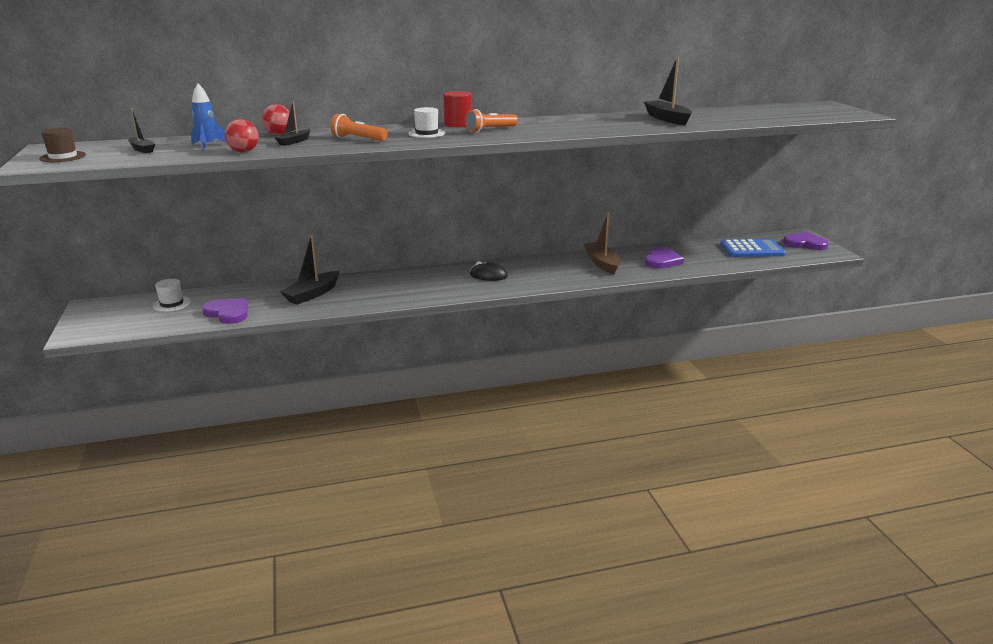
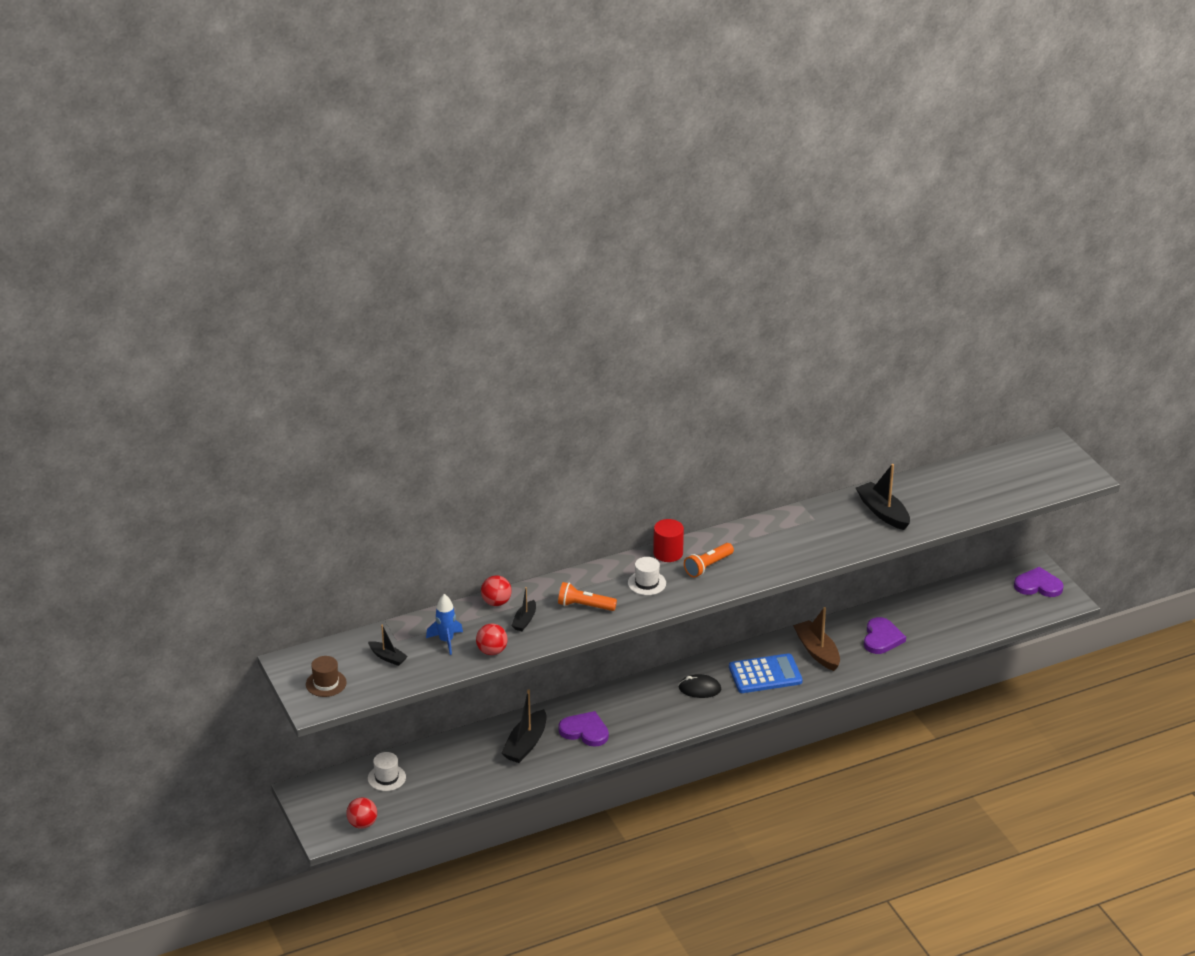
camera: 10 degrees left, 10 degrees up
(118, 330) = (362, 824): none -> red ball
(228, 313) = (456, 785): purple heart -> purple heart (585, 731)
(752, 249) = (979, 604): blue calculator -> blue calculator (765, 674)

